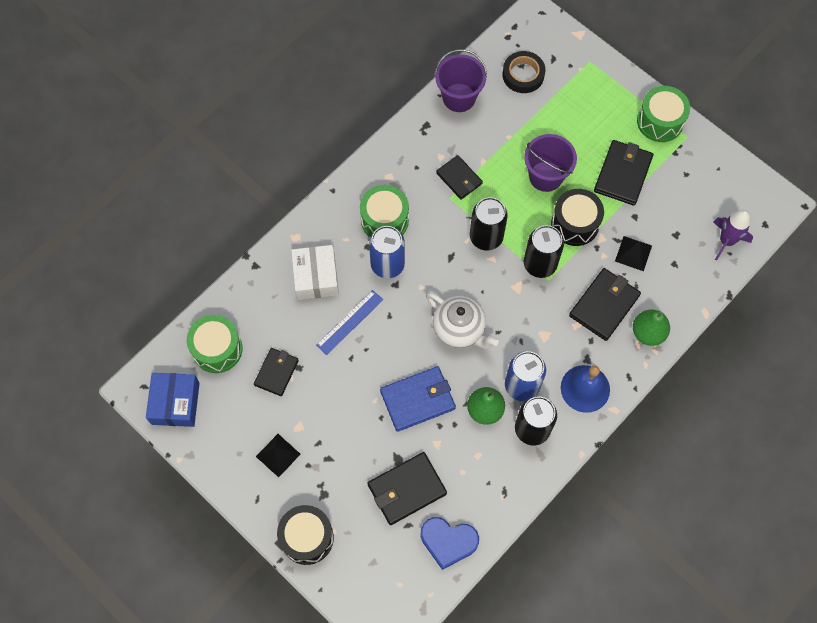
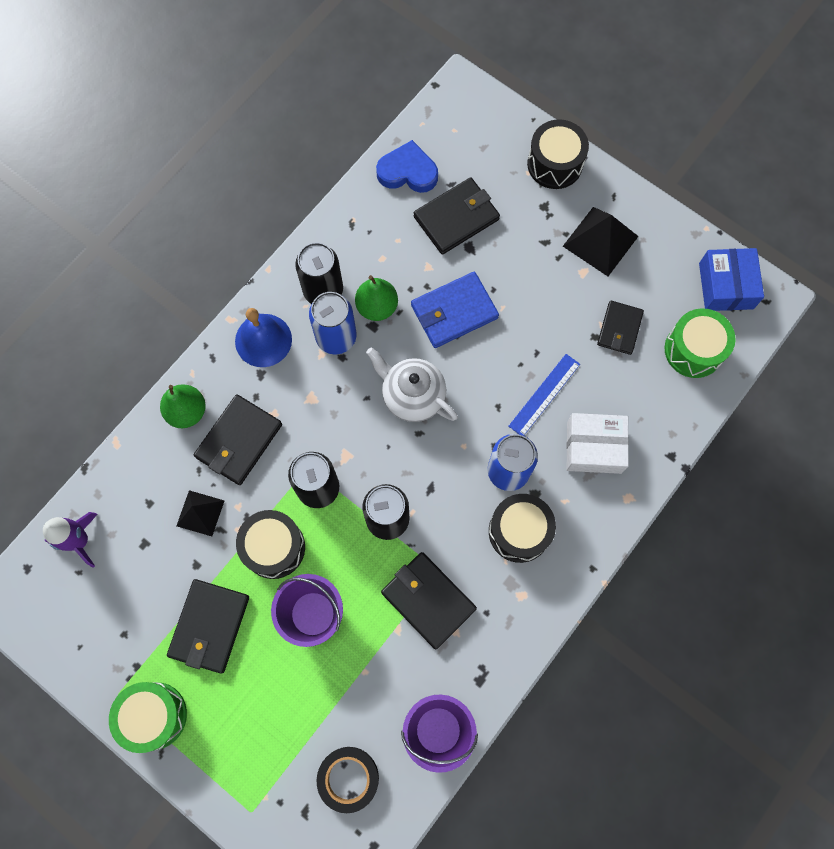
camera: 175 degrees right, 5 degrees up
(278, 455) = (600, 241): black pyramid -> black pyramid, size x1.57
(316, 277) = (594, 447): white box -> white box turned 75 degrees counterclockwise
(384, 220) = (519, 531): green drum -> black drum
(459, 178) = (428, 600): black wallet -> black wallet, size x1.51

